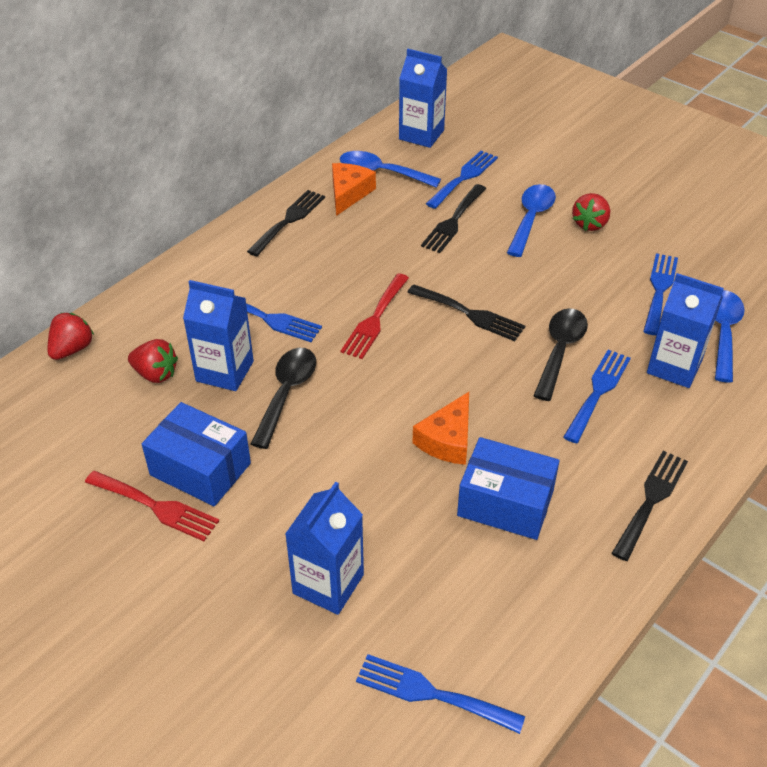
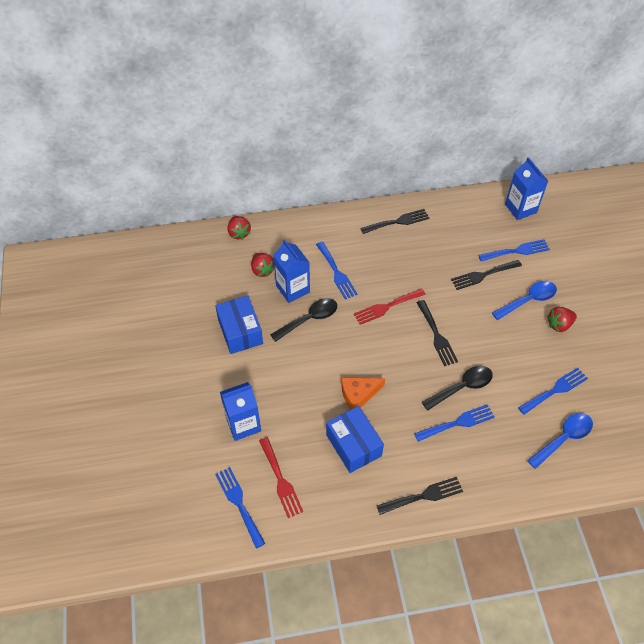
camera: 40 degrees right, 10 degrees up
(72, 349) = (239, 233): red strawberry -> red strawberry turned 90 degrees clockwise
(156, 507) = (208, 337): red fork -> red fork (281, 480)
(349, 193) = (444, 223): orange cheese -> none
(381, 173) = (474, 220): blue spoon -> none
(674, 367) = (513, 438): blue carton -> none

